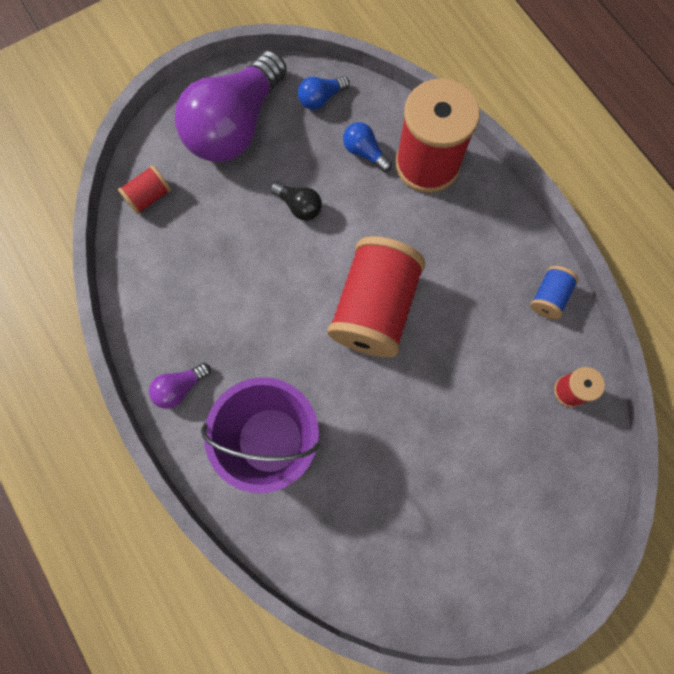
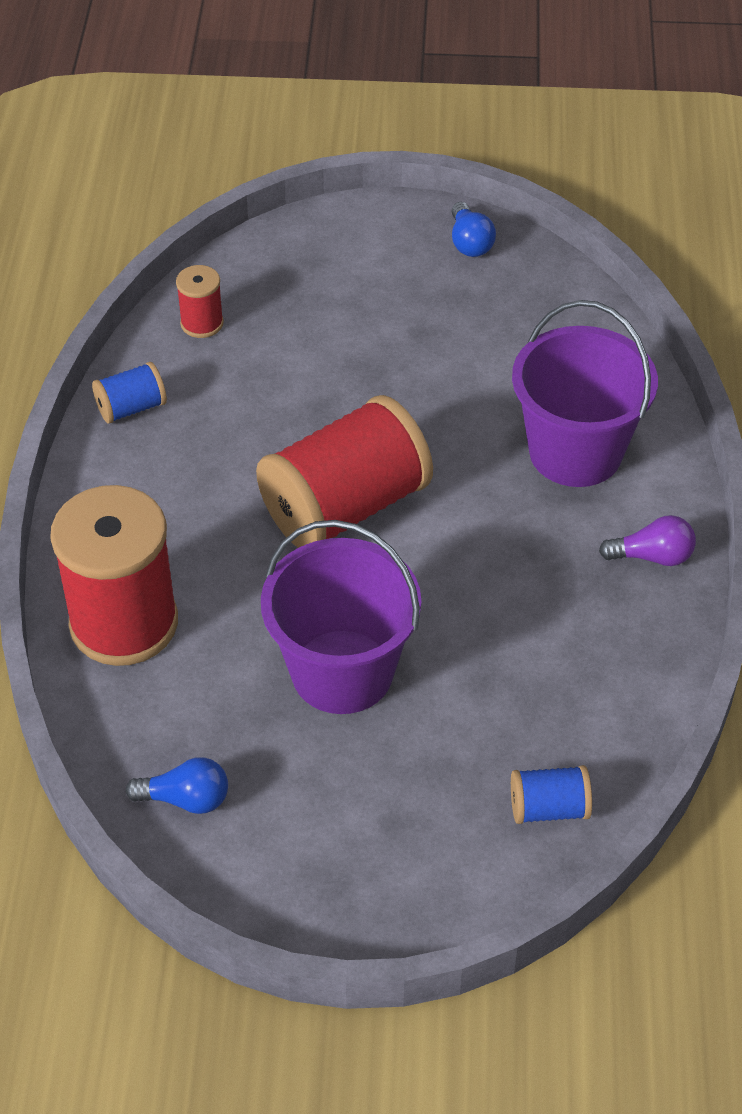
camera: 145 degrees left, 25 degrees down
(149, 197) = (549, 808): red spool -> blue spool
(235, 126) = (346, 835): purple light bulb -> none
(299, 206) = (342, 672): black light bulb -> purple bucket
(364, 152) = (192, 687): blue light bulb -> blue light bulb (469, 243)

